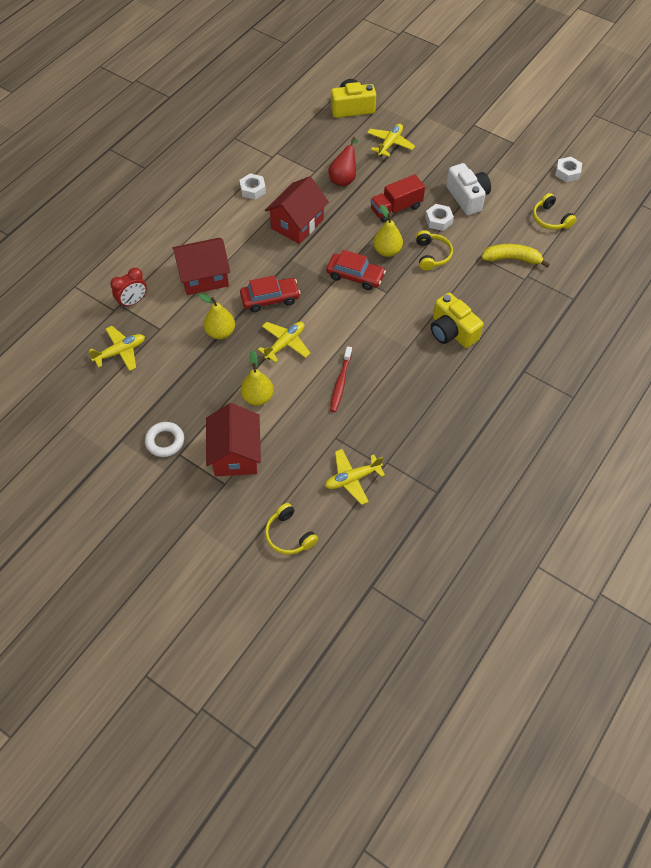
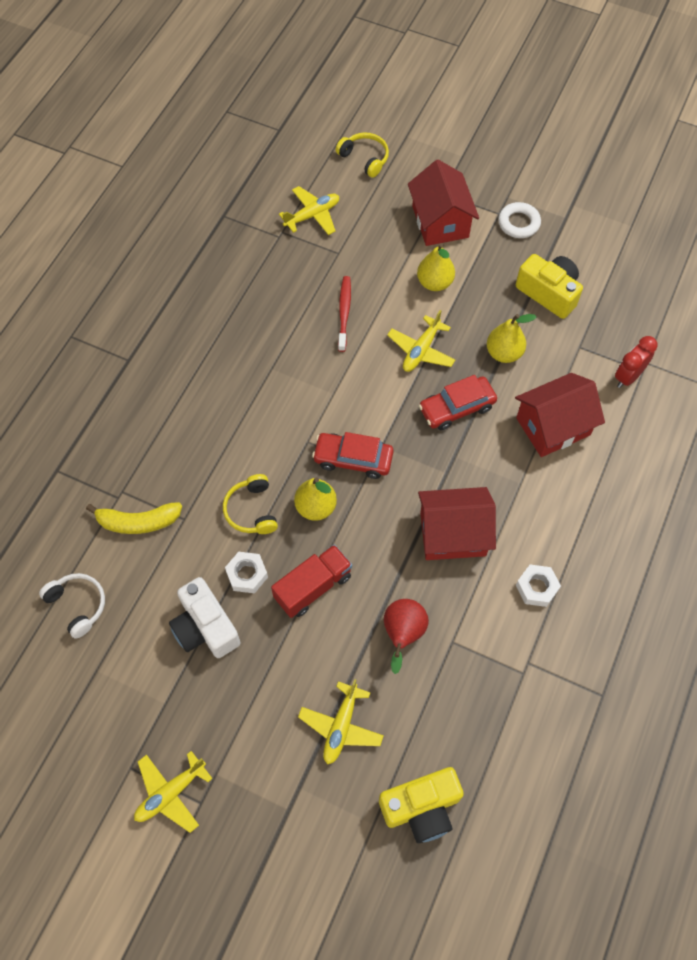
camera: 170 degrees right, 5 degrees up
(120, 352) = (612, 311): yellow plane -> yellow plane (170, 793)
(297, 224) = (452, 534): red house -> red house turned 60 degrees clockwise
(452, 331) = (217, 398): yellow camera -> yellow camera (549, 293)
(550, 219) = (78, 605): yellow headphones -> white headphones
(567, 172) = (42, 710): white nut -> none

